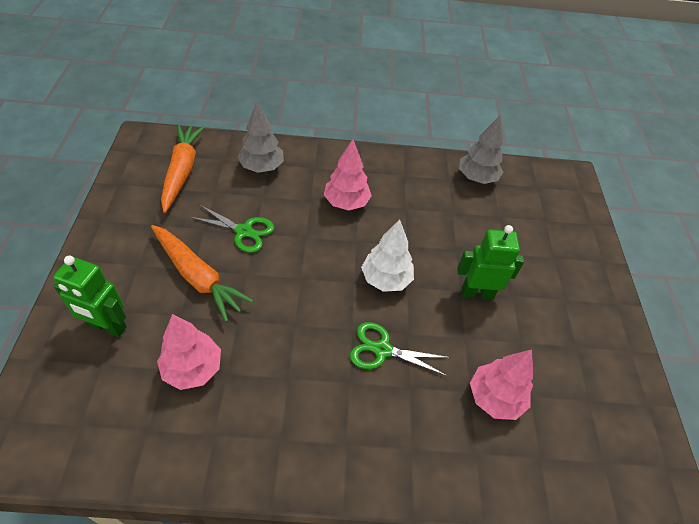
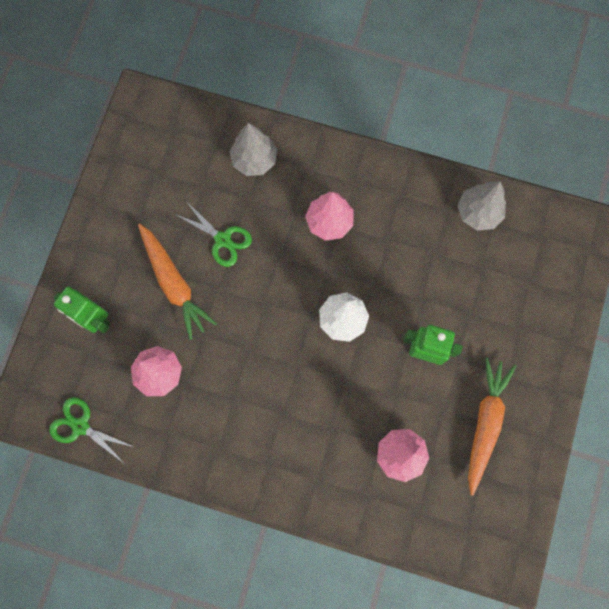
camera: 20 degrees right, 25 degrees up
(182, 171) = (174, 153): orange carrot -> orange carrot (485, 424)
(382, 350) = (318, 390): green scissors -> green scissors (80, 426)

